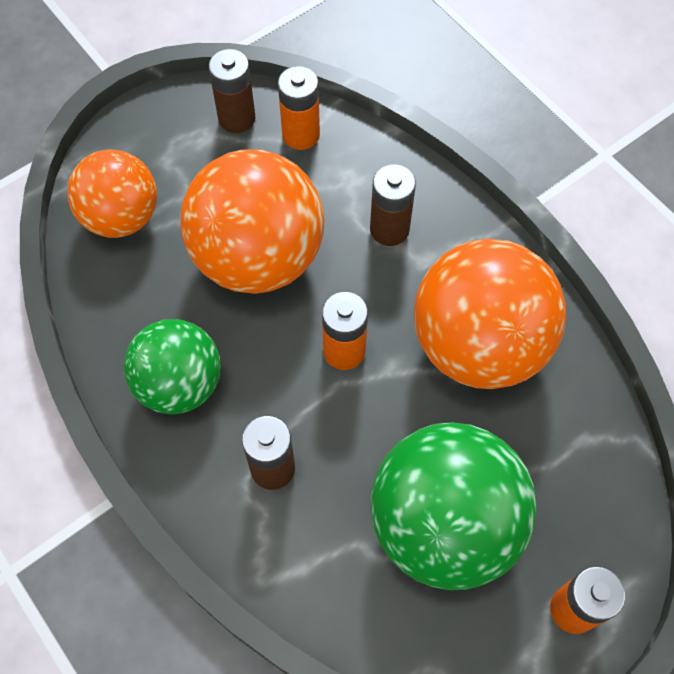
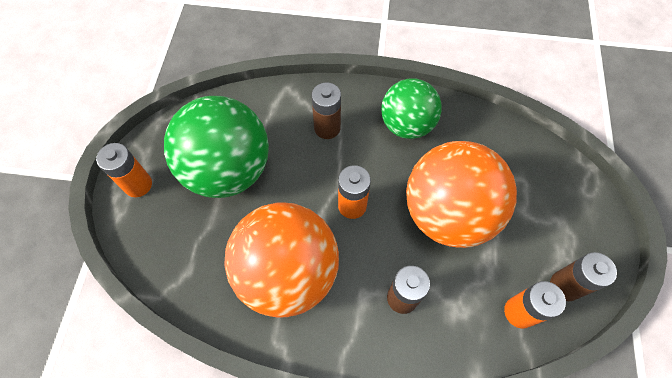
camera: 135 degrees right, 0 degrees up
(121, 217) = (535, 171): orange ball -> none

